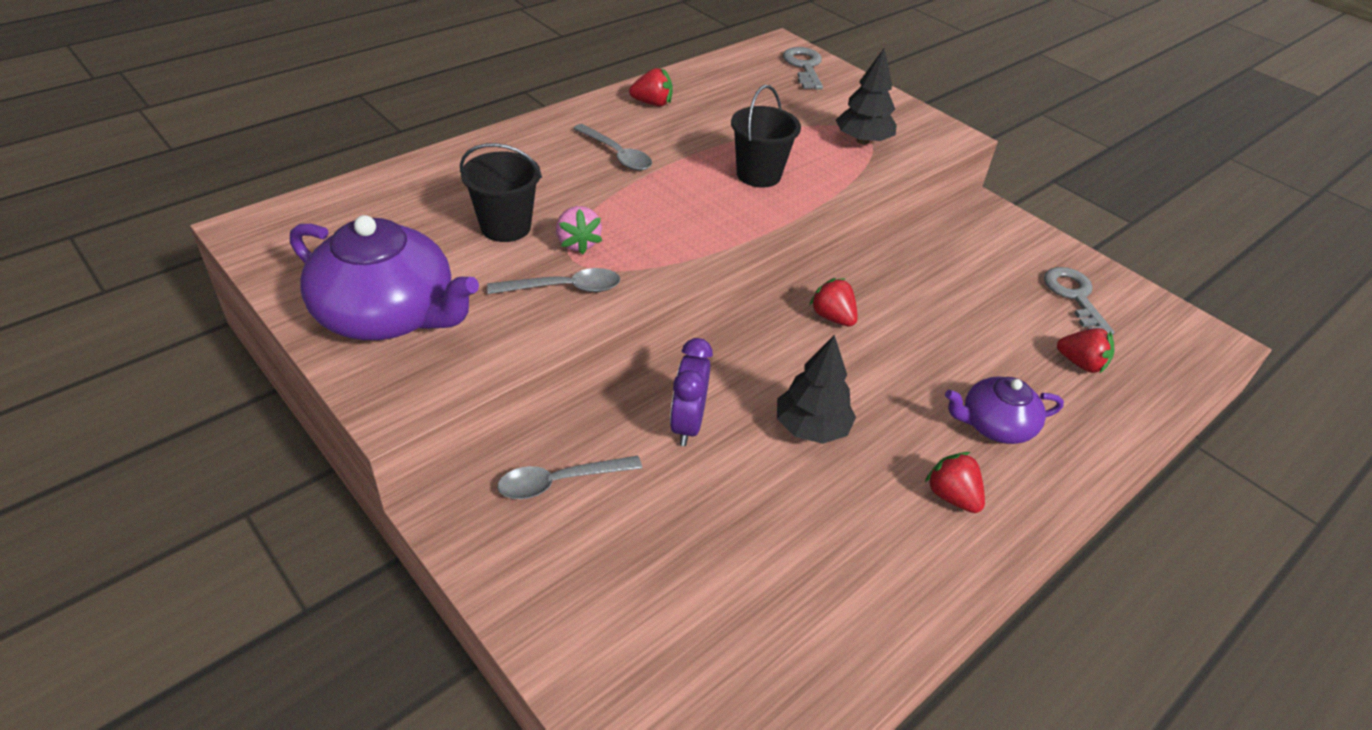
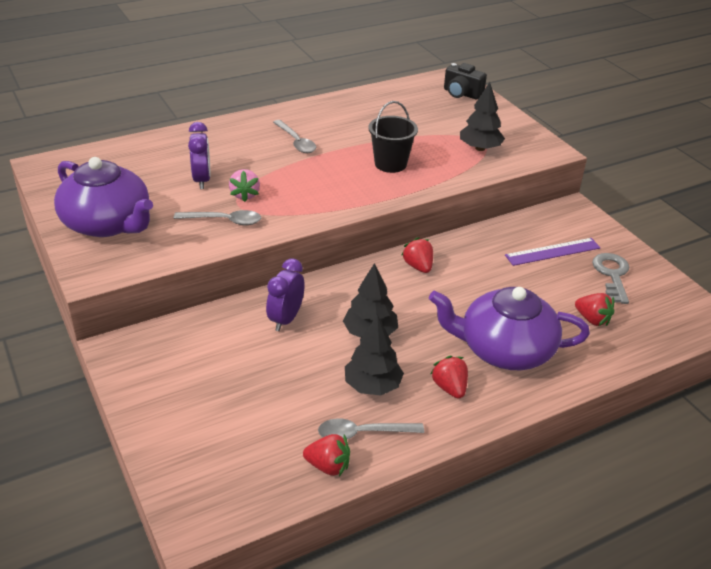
camera: 15 degrees right, 5 degrees down
(505, 227) = (202, 180): black bucket -> purple clock
(560, 481) = (189, 340): grey spoon -> grey spoon (363, 433)
(652, 103) = (336, 110): red strawberry -> red strawberry (328, 466)
(804, 67) = (461, 94): grey key -> black camera
(849, 511) = (372, 385): none -> black tree
(990, 273) = (552, 252): none -> purple ruler
(995, 425) = (504, 349): purple teapot -> purple teapot, size x1.73

